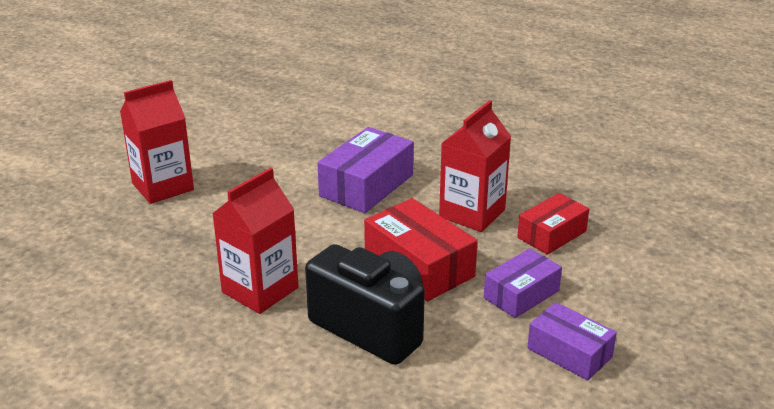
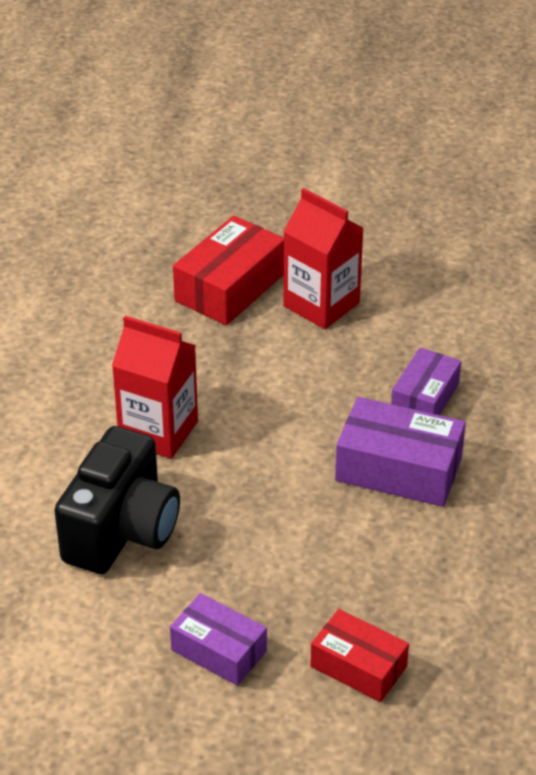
camera: 75 degrees right, 10 degrees up
(419, 266) = (244, 549): red box -> red box (230, 287)
(472, 213) = (376, 580): red carton -> none
(569, 353) = (122, 706): purple box -> purple box (424, 398)

